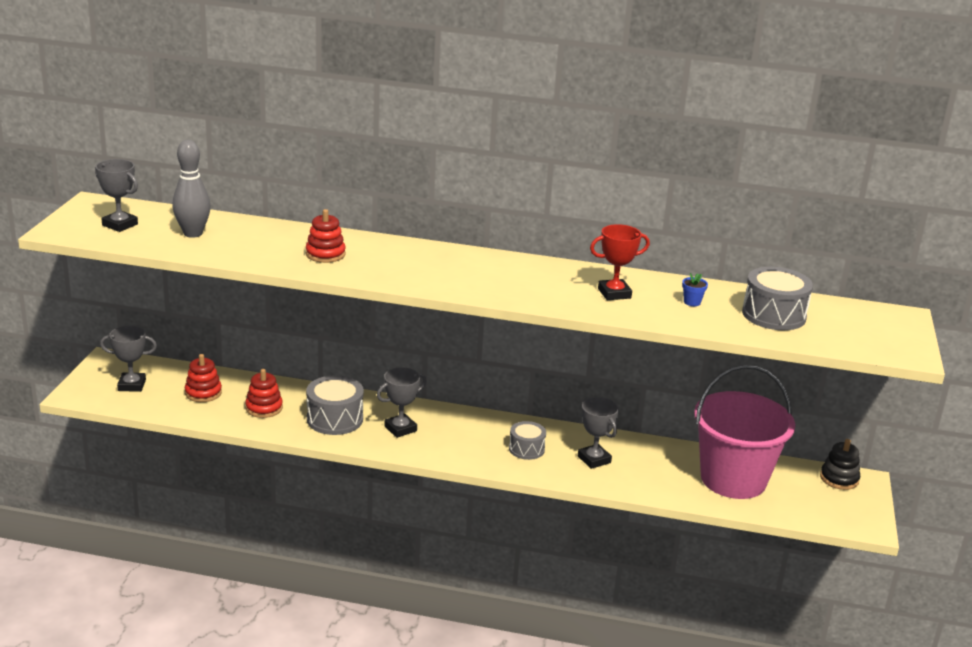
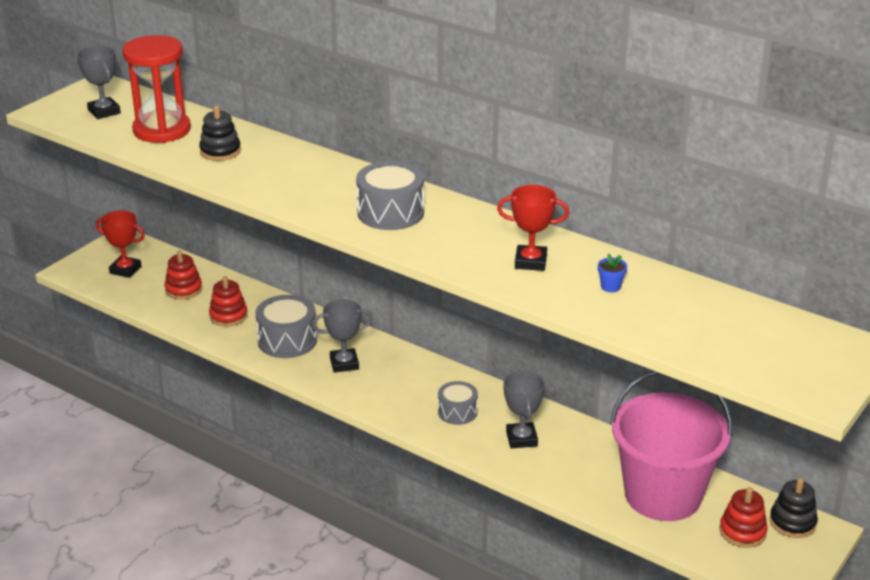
camera: 25 degrees right, 5 degrees up
(132, 385) = (125, 270): grey trophy -> red trophy
(193, 233) = (162, 130): grey bowling pin -> red hourglass
(266, 244) = (220, 151): none -> black stacking toy
(325, 254) = (267, 171): red stacking toy -> red stacking toy (742, 532)
(773, 315) = (694, 318): grey drum -> grey drum (390, 213)

